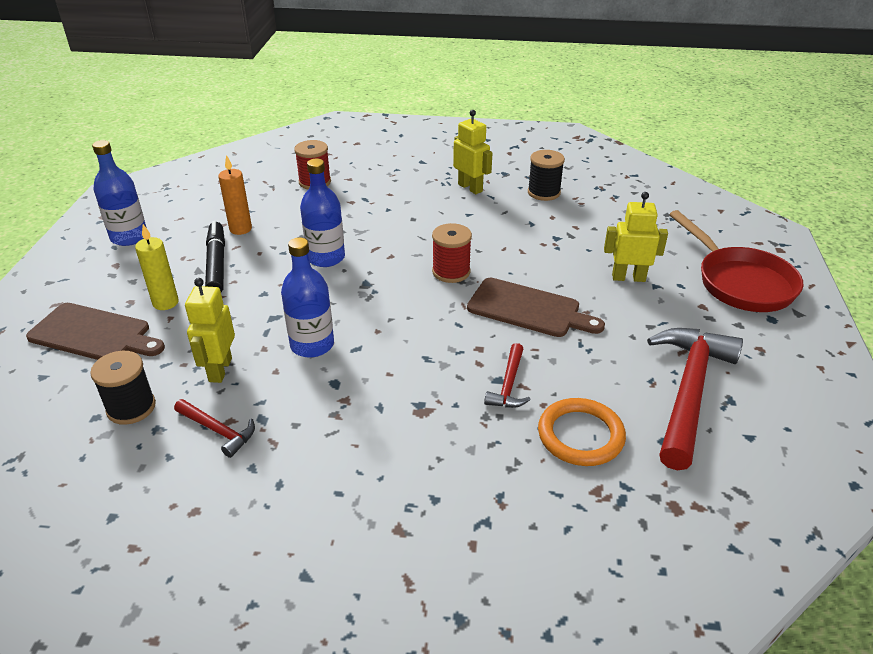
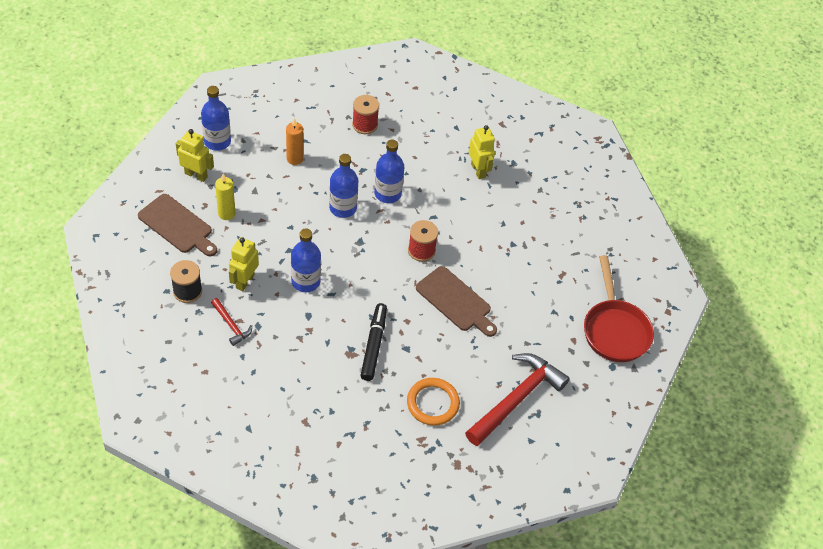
camera: 15 degrees right, 15 degrees up
(217, 264) = (268, 188): black marker -> black marker (374, 345)
(376, 231) = (387, 194): none -> blue bottle
(509, 384) = (411, 354): red hammer -> none
(544, 192) = (531, 194): black spool -> none
(628, 277) = (540, 298): yellow robot -> yellow robot (196, 175)

